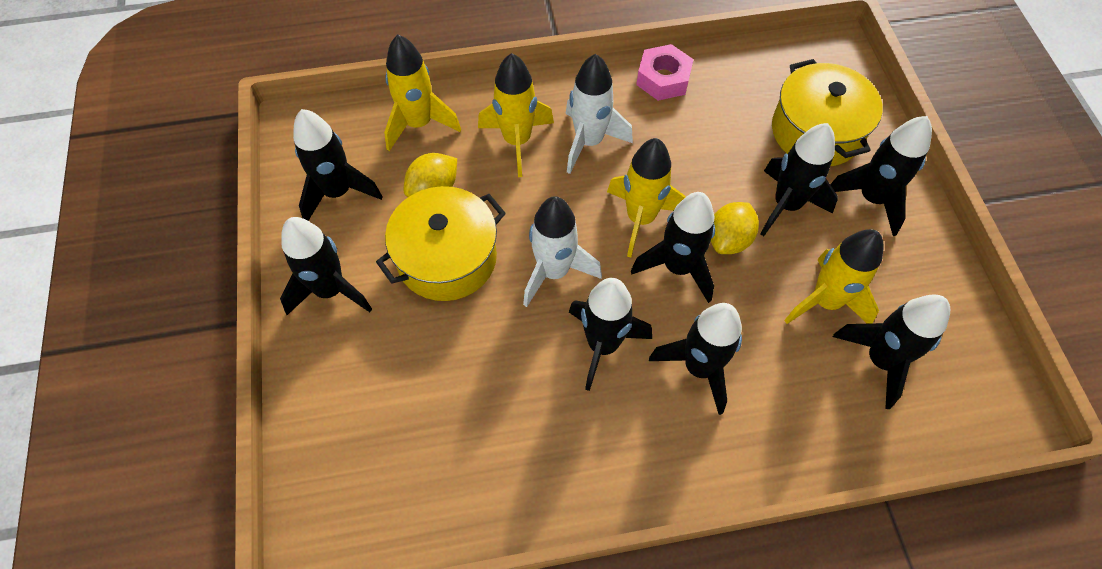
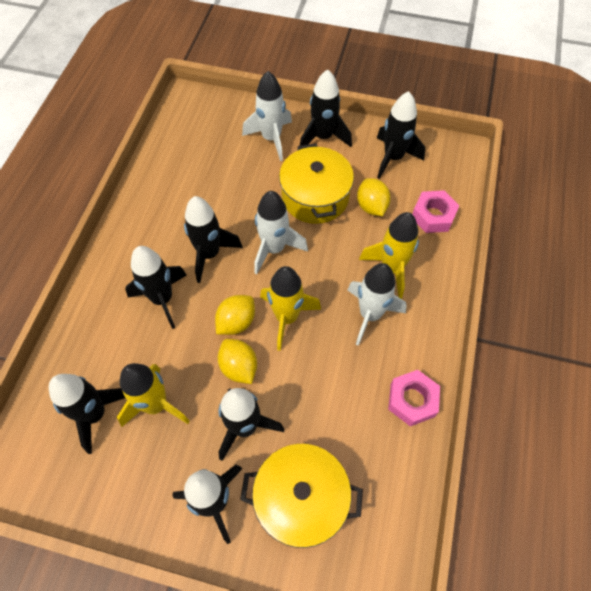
camera: 115 degrees right, 0 degrees up
(360, 359) = (271, 139): none -> white rocket
(419, 124) = (433, 216): yellow rocket -> pink nut
(677, 267) = (236, 322): black rocket -> yellow lemon

